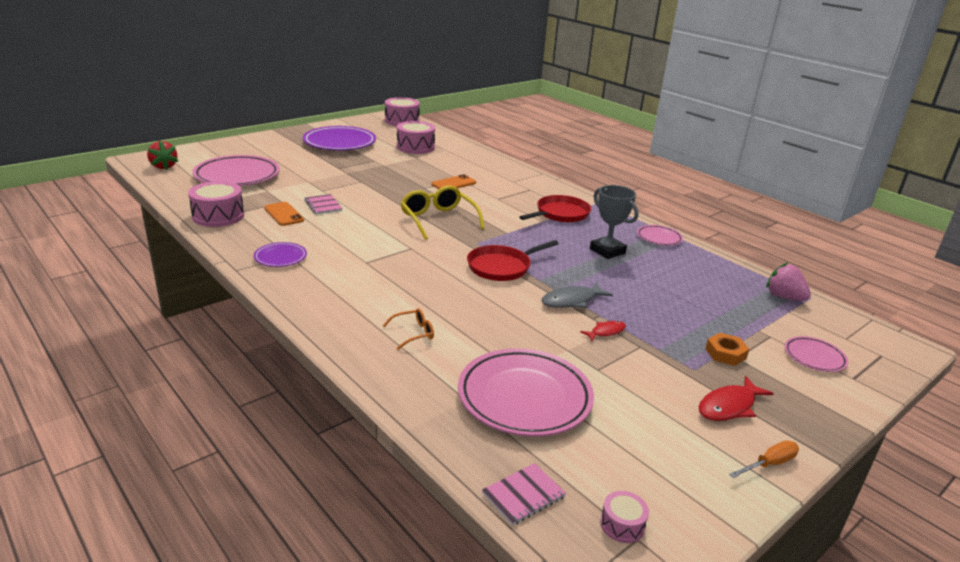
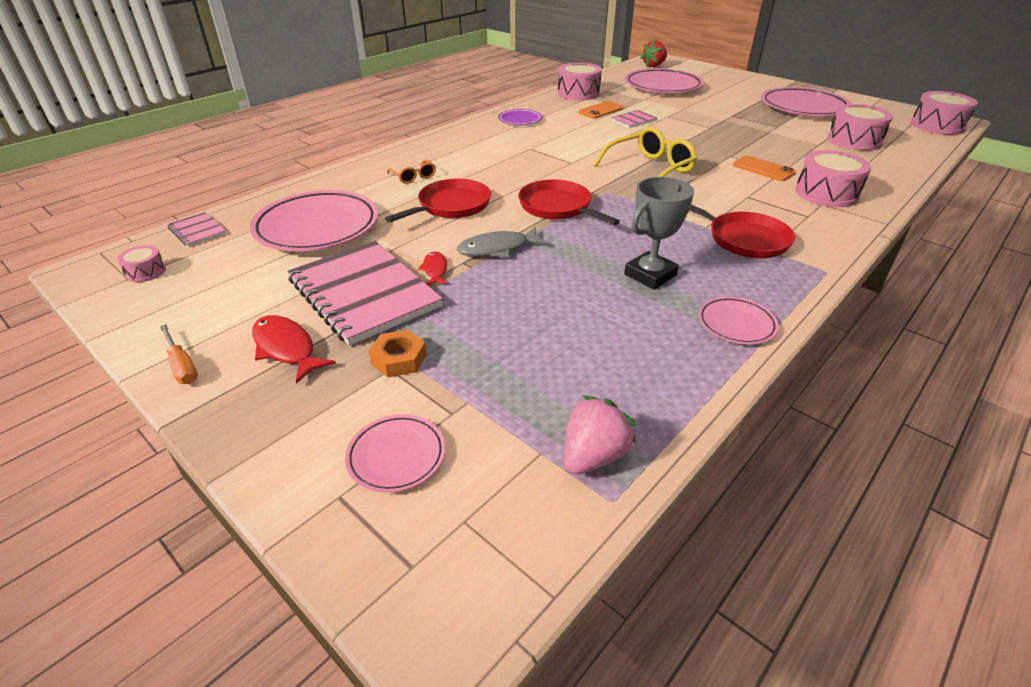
camera: 85 degrees right, 10 degrees up
(339, 143) = (803, 107): purple plate -> pink plate
(489, 316) = (451, 206): none -> red pan
(499, 176) = (826, 193): none -> pink drum
(572, 301) = (497, 249): grey fish -> grey fish turned 75 degrees counterclockwise
(606, 332) = (435, 270): red fish -> red fish turned 150 degrees counterclockwise
(645, 368) = (364, 293): none -> pink notebook

